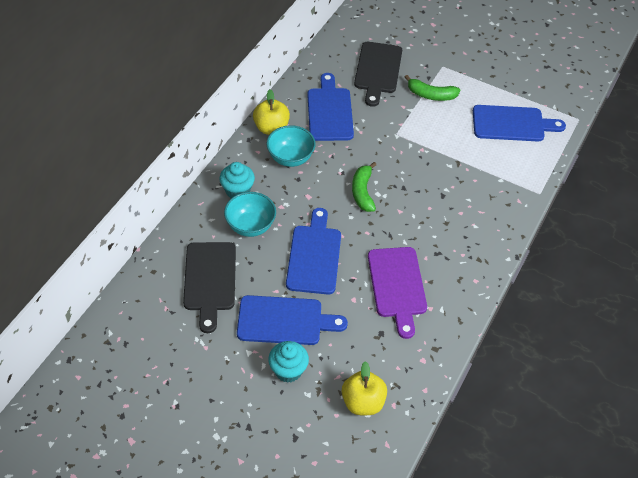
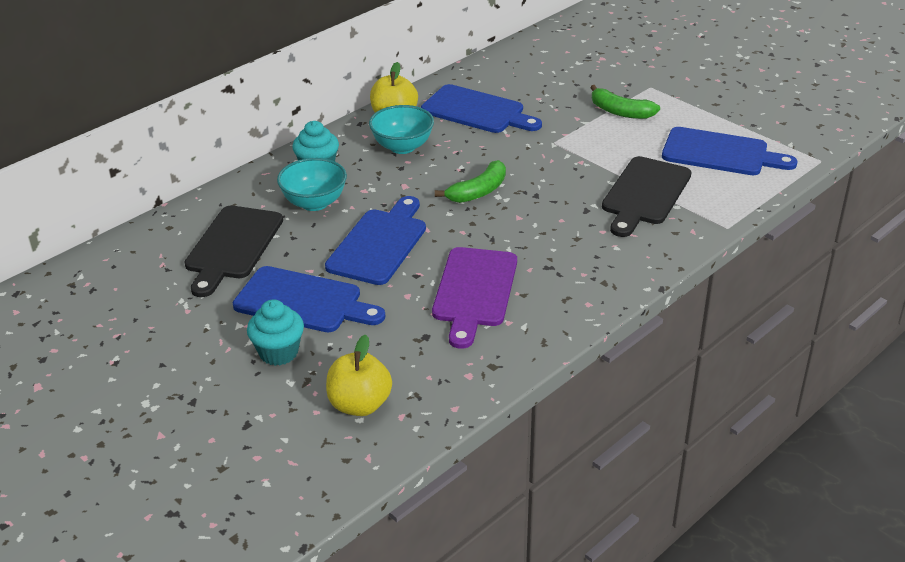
camera: 20 degrees right, 15 degrees down
(329, 111) = (477, 111): blue cutting board -> blue cutting board turned 105 degrees clockwise
(362, 192) = (478, 191): green banana -> green banana turned 150 degrees counterclockwise
(378, 70) = (561, 81): black cutting board -> black cutting board (645, 194)

